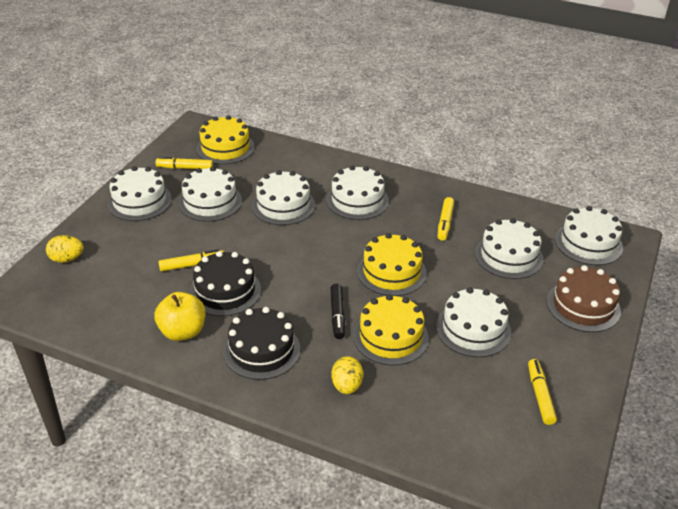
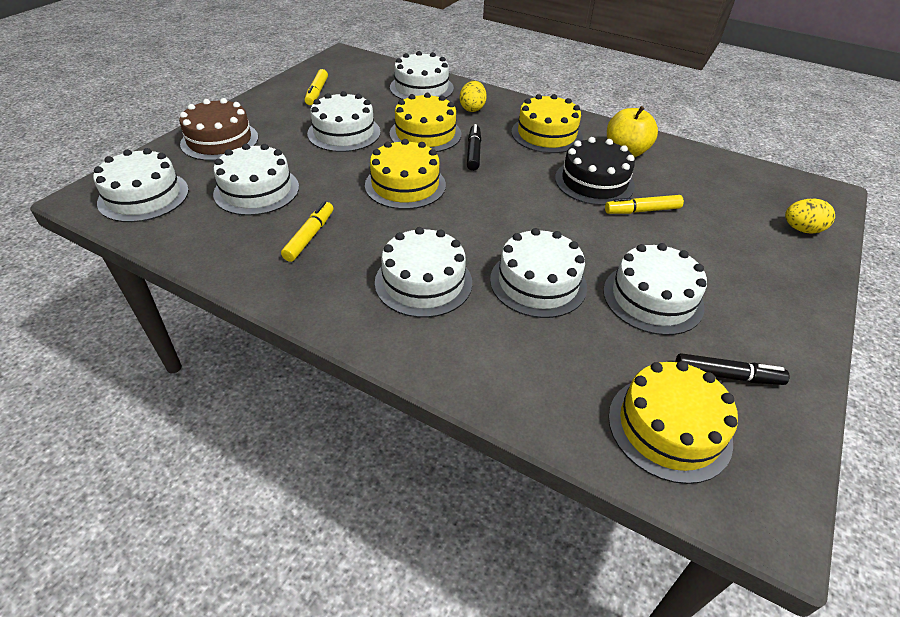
camera: 175 degrees left, 5 degrees up
(139, 201) = (765, 308): white cake -> white cake (421, 88)
(185, 168) = (726, 375): yellow marker -> black marker
(261, 350) = (546, 134): black cake -> yellow cake

